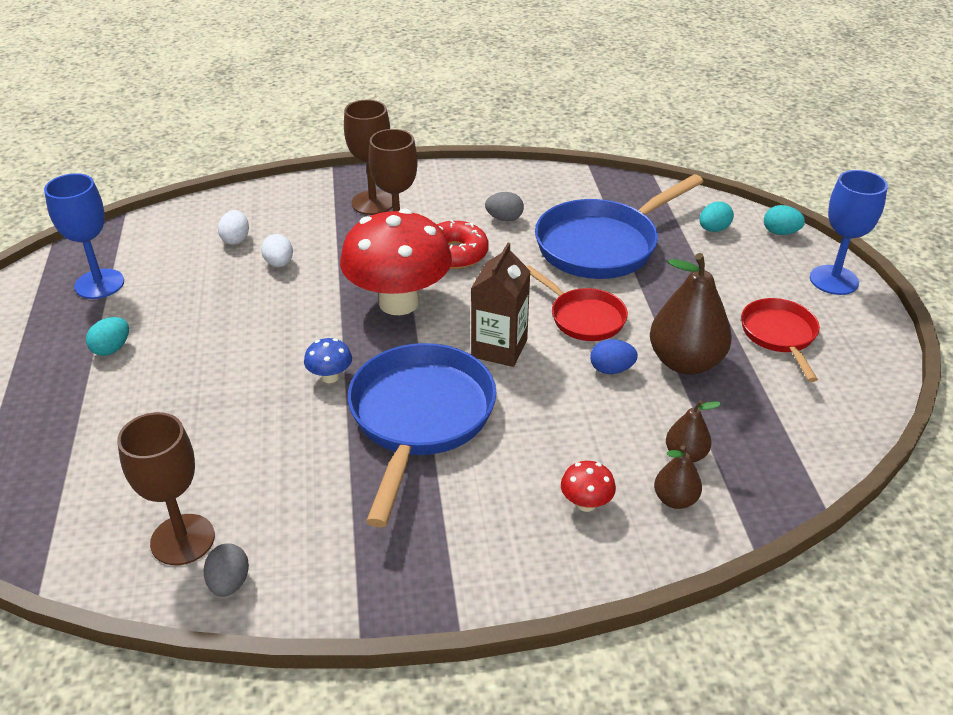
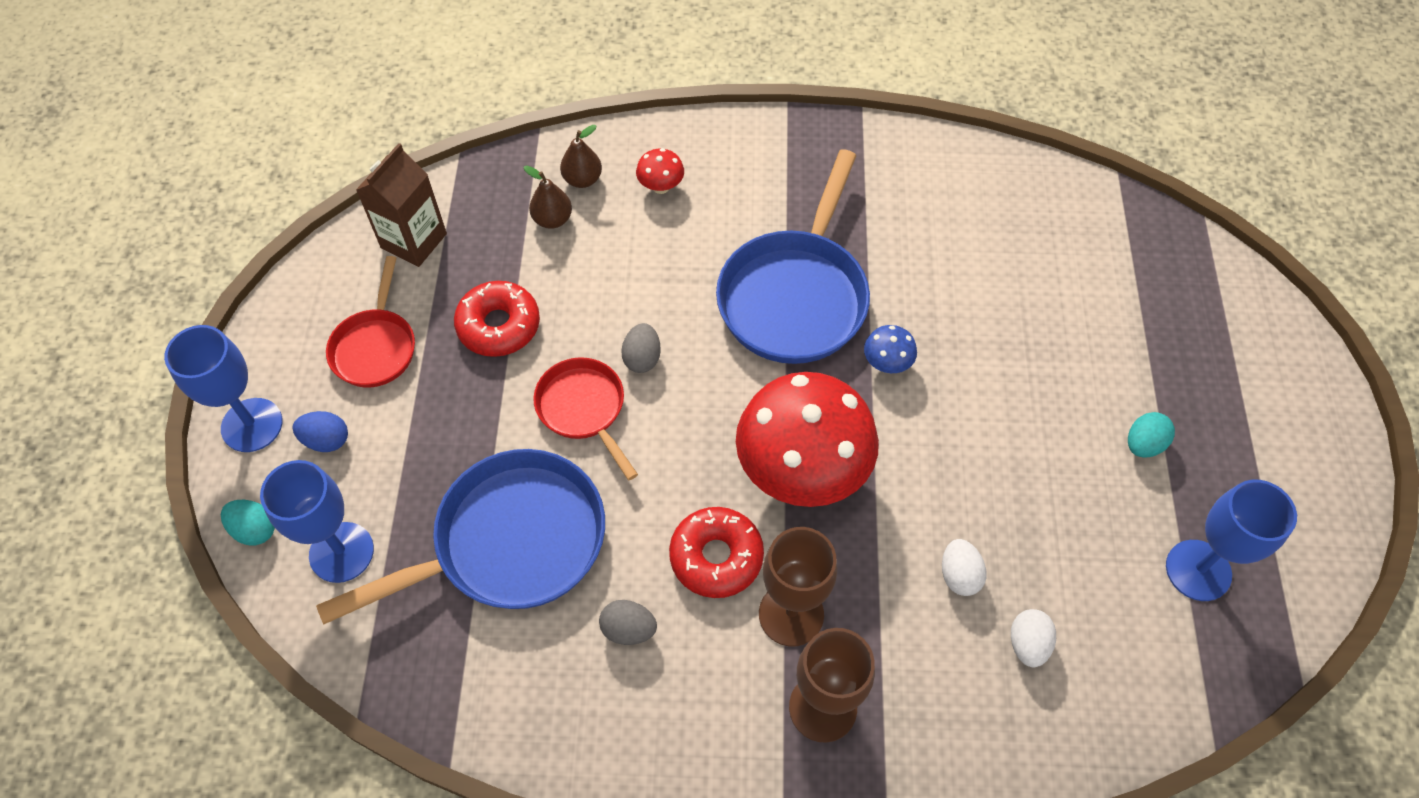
camera: 170 degrees left, 20 degrees up
(182, 539) = (1011, 203): brown goblet -> none
(229, 583) = (965, 162): grey egg -> grey egg (642, 358)
(499, 348) = (694, 376): brown carton -> brown carton (414, 241)
(611, 369) = (582, 328): blue egg -> blue egg (326, 440)
(685, 362) = (499, 326): brown pear -> red donut
(713, 229) = (341, 552): turquoise egg -> blue goblet

